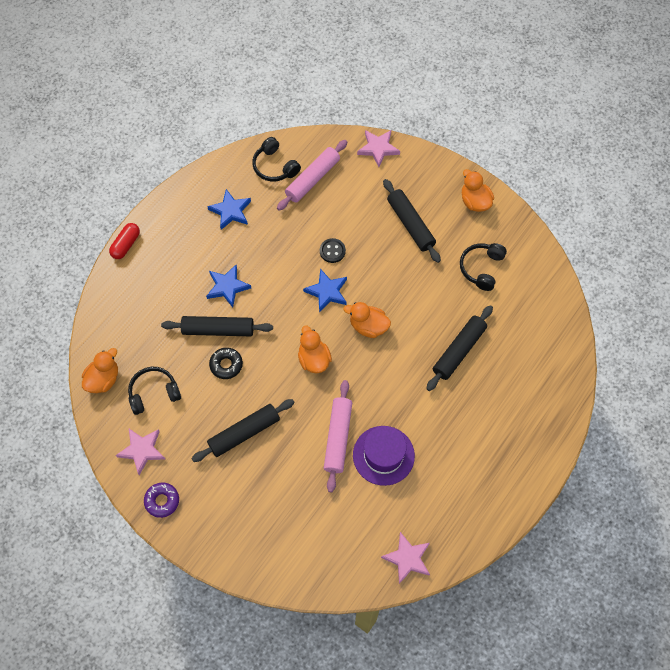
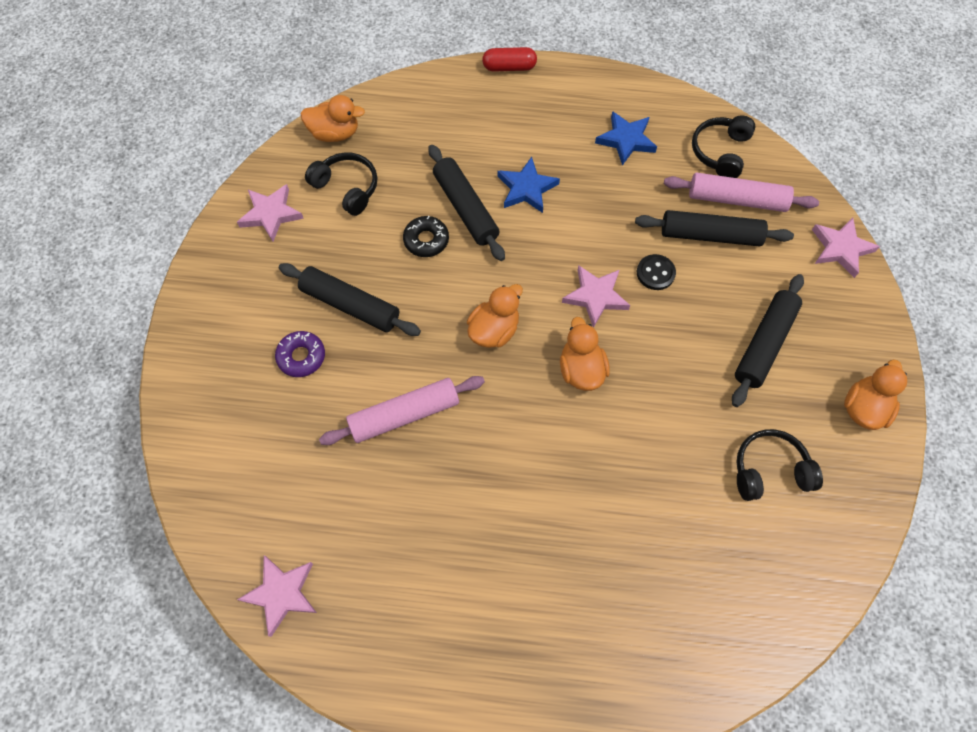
camera: 60 degrees right, 0 degrees up
(162, 501) = (220, 266): purple donut -> purple donut (301, 357)
(327, 292) = (595, 296): blue star -> pink star
(383, 455) = (412, 484): purple hat -> none
(459, 351) = (623, 505): black rolling pin -> black rolling pin (710, 235)

